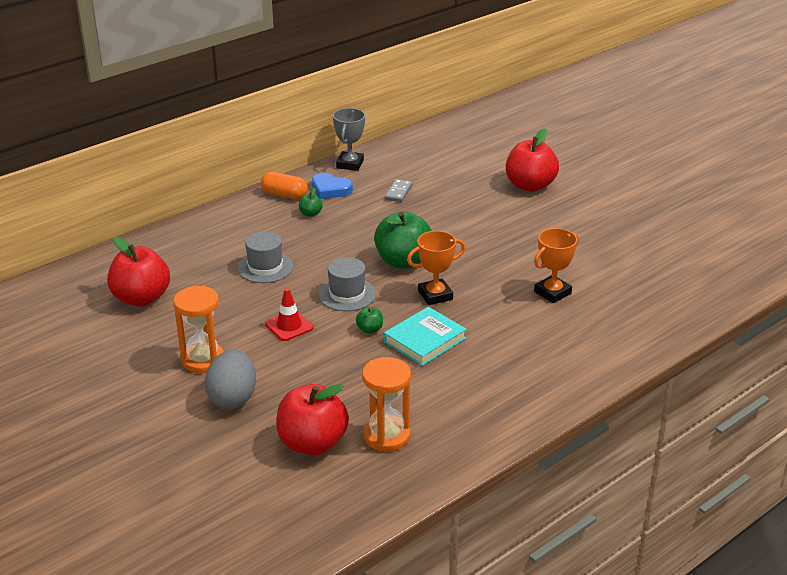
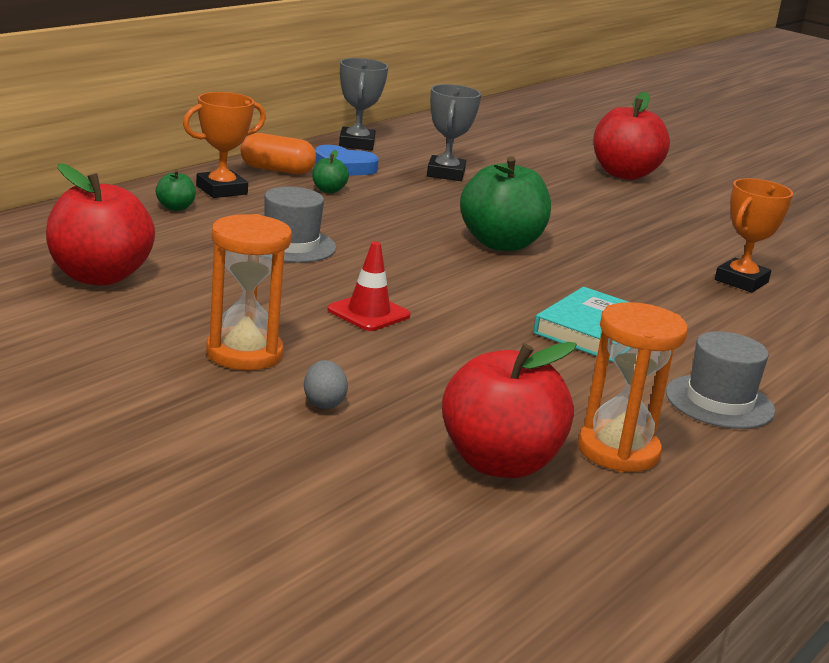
camera: 15 degrees left, 10 degrees down
(233, 398) = (323, 403): grey egg -> grey egg, size x0.49
(347, 294) = (439, 278): grey hat -> grey hat (719, 402)
(370, 329) = (501, 318): green apple -> green apple (175, 207)
(398, 192) = (445, 173): grey domino -> grey trophy
(435, 295) = (574, 281): orange trophy -> orange trophy (221, 190)

